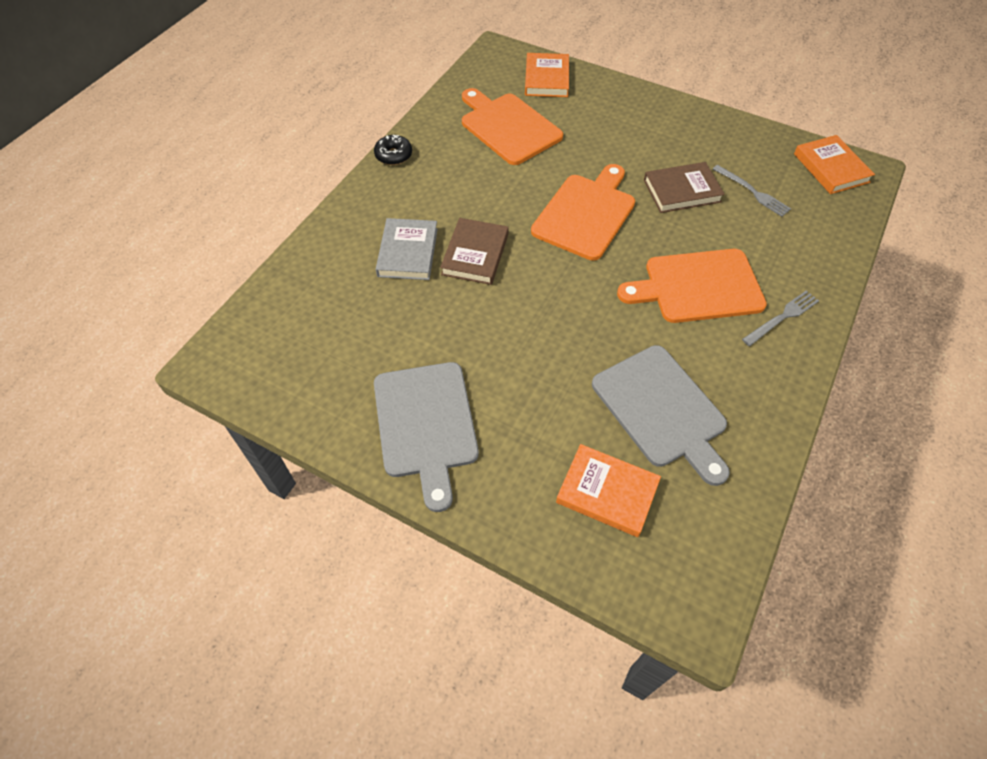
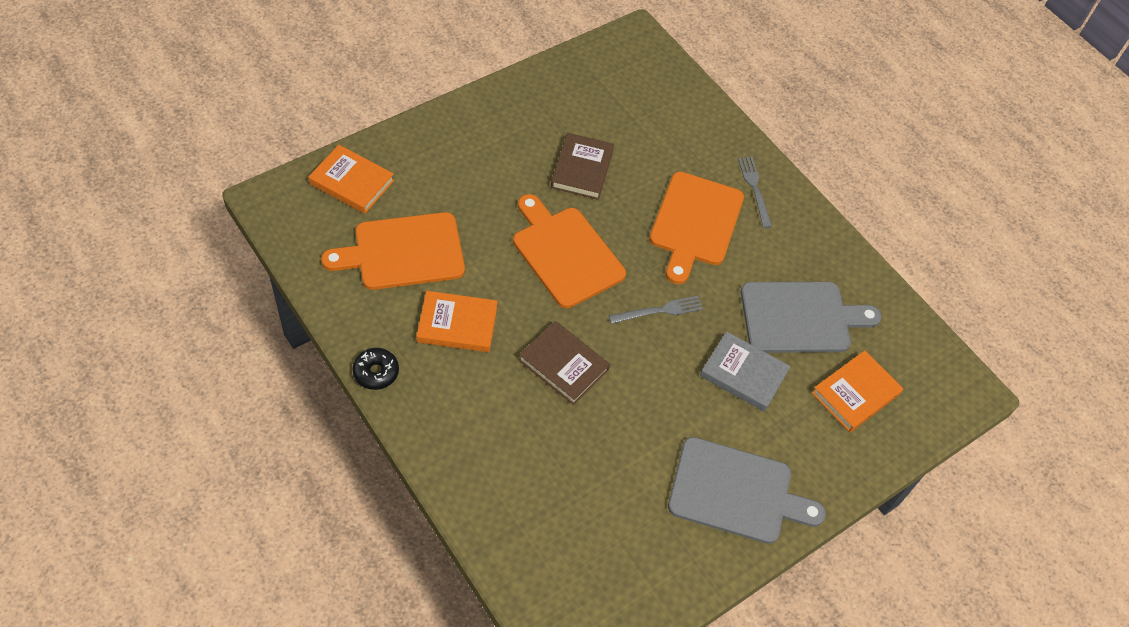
camera: 70 degrees left, 0 degrees up
(407, 252) = (527, 420): grey book -> grey book (743, 374)
(752, 192) = (614, 123): grey fork -> grey fork (659, 311)
(830, 168) = (620, 56): orange book -> orange book (457, 324)

